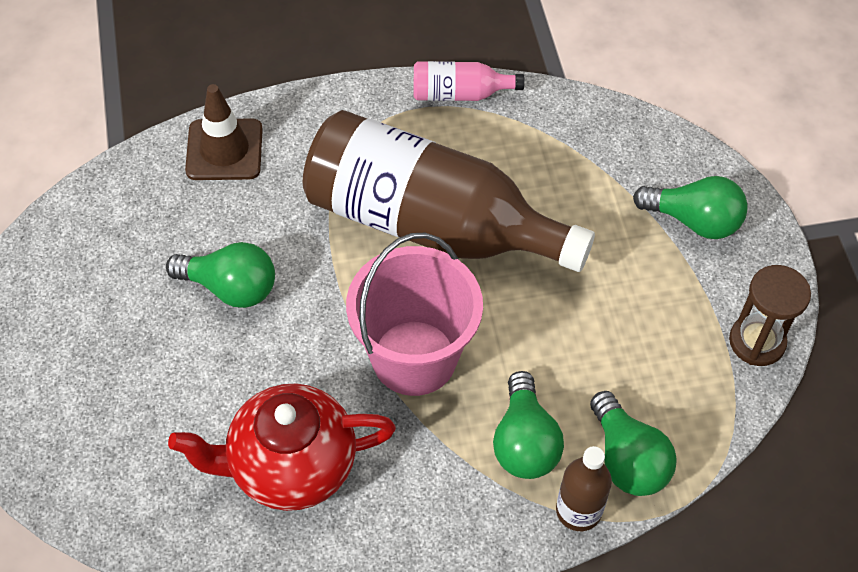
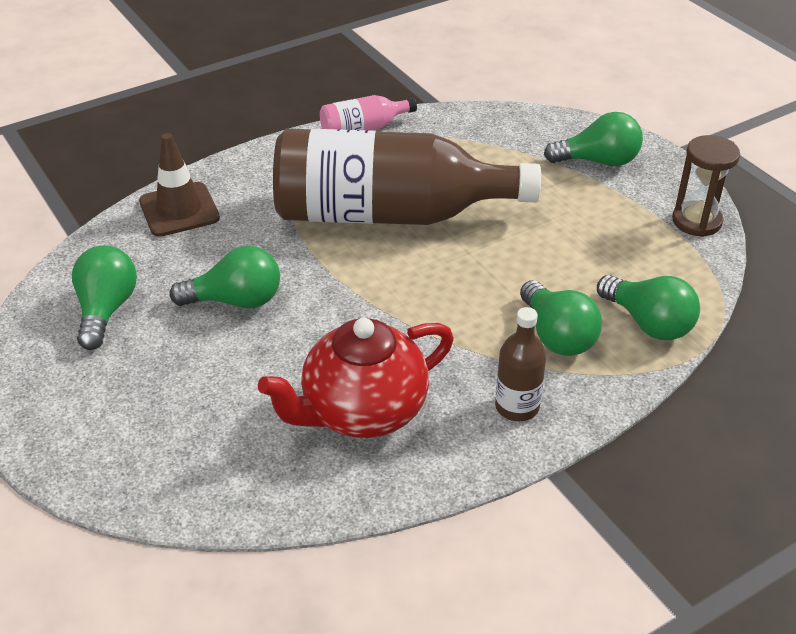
camera: 20 degrees left, 15 degrees down
(106, 258) = (106, 310): none -> green light bulb
(414, 357) = (428, 305): pink bucket -> none
(578, 511) = (632, 369): brown bottle -> brown bottle (517, 407)

